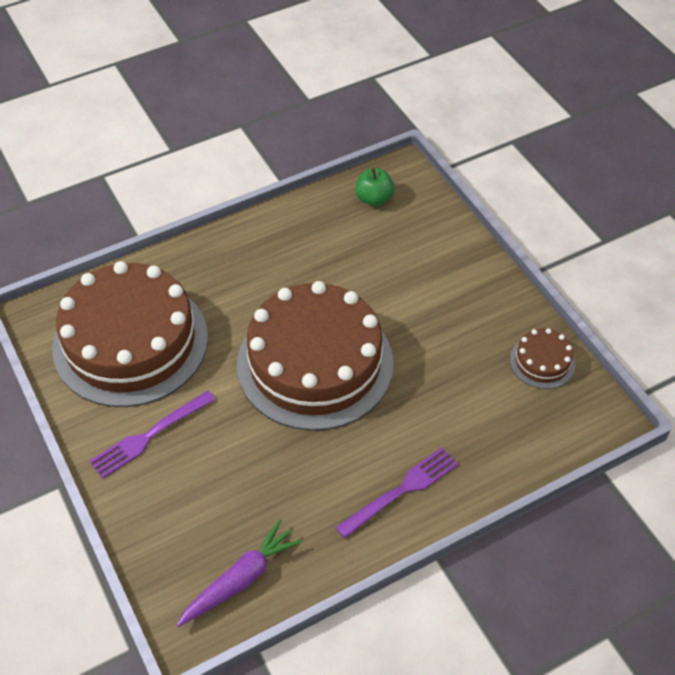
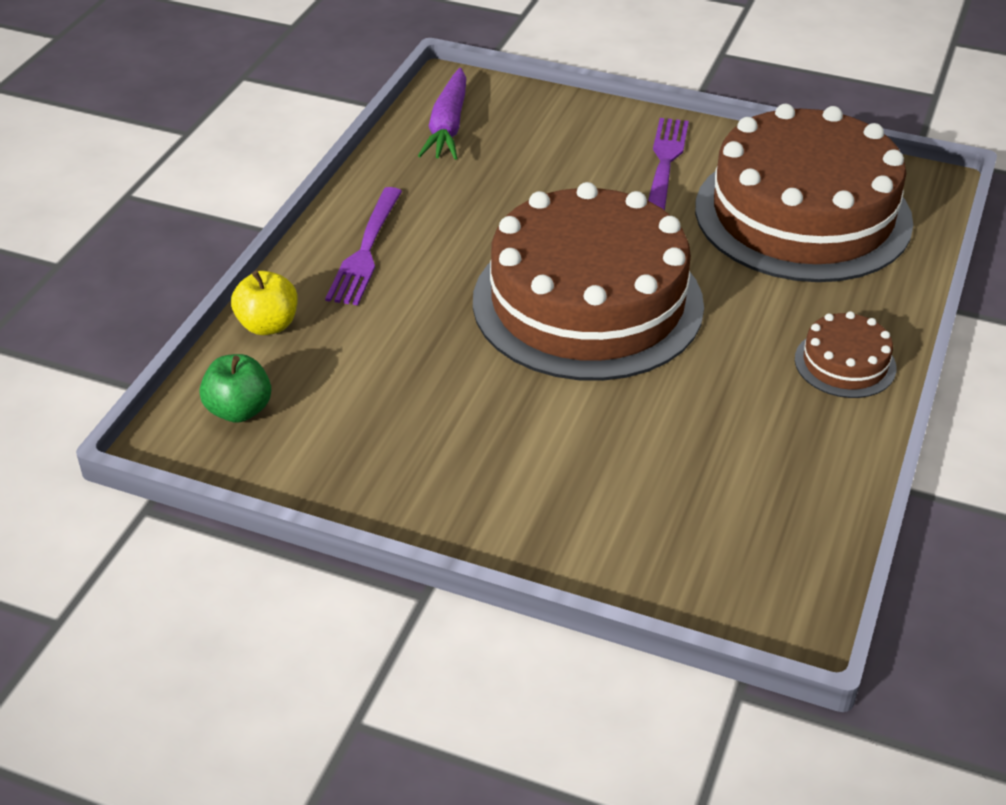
camera: 140 degrees right, 10 degrees down
(374, 199) = (772, 541): green apple -> green apple (239, 410)
(505, 468) = (268, 325): none -> yellow apple
(542, 362) = (312, 458): brown cake -> brown cake (845, 363)

